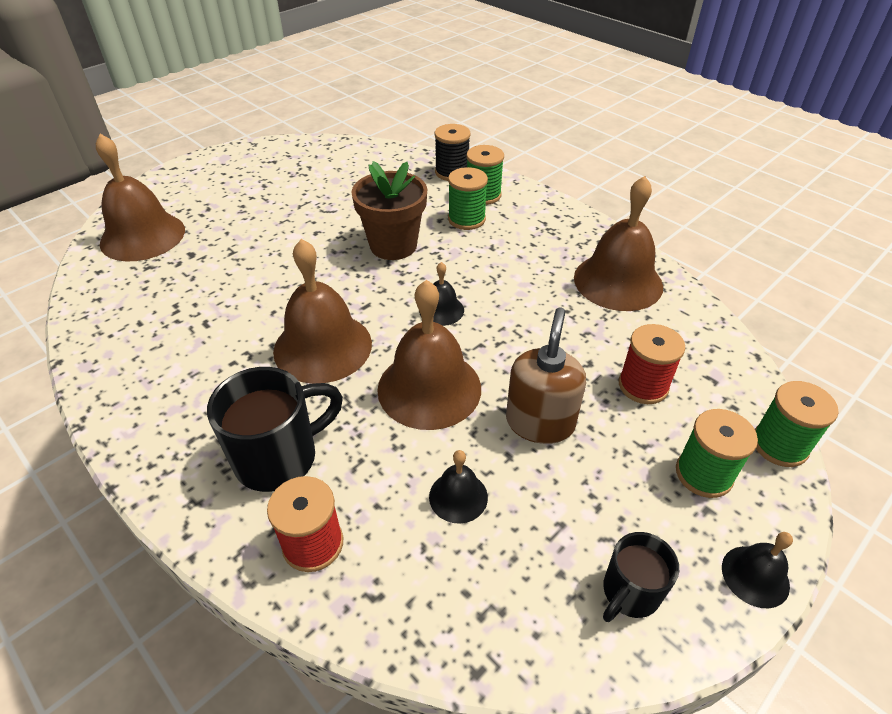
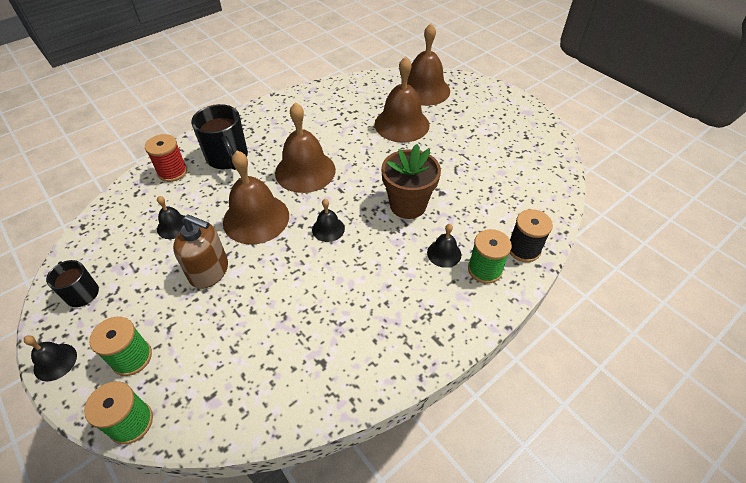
camera: 95 degrees right, 5 degrees up
(466, 219) = (444, 253): green spool -> black bell
(618, 281) = (343, 356): brown bell -> brown bell (401, 124)
(643, 386) = (219, 342): red spool -> none

